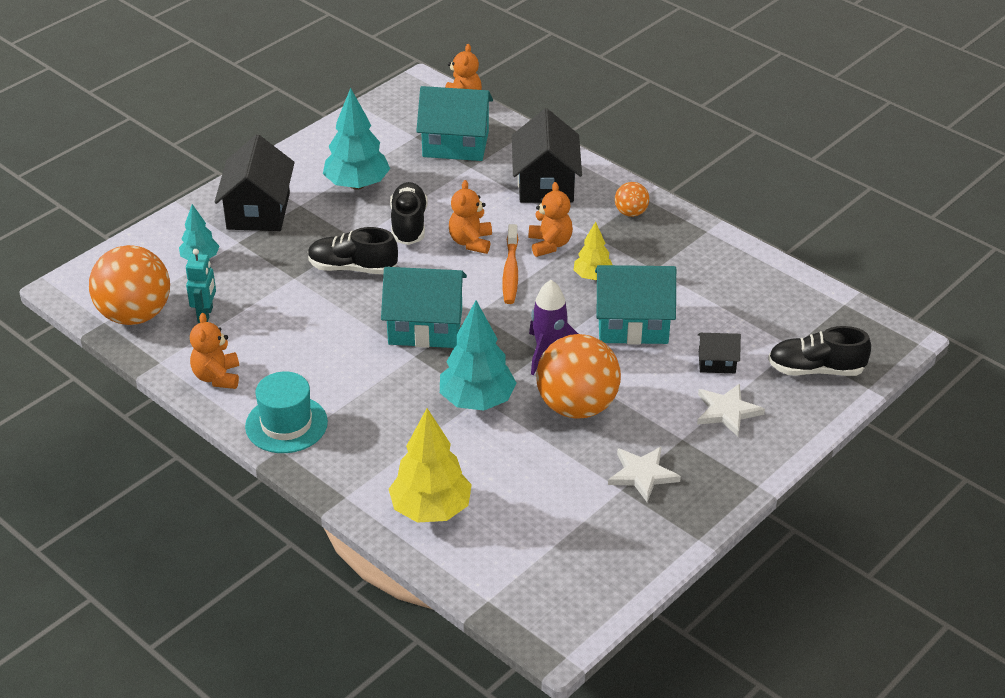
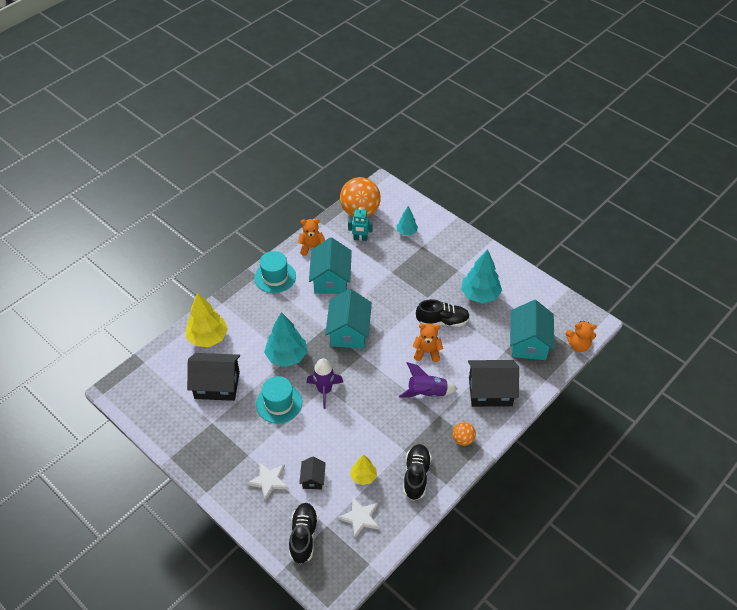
camera: 90 degrees right, 10 degrees up
(258, 211) = (450, 252): black house -> black house (217, 385)
(352, 268) = (400, 297): black shoe -> black shoe (416, 476)
(510, 271) = (399, 372): orange toothbrush -> none
(550, 244) = (427, 393): orange teddy bear -> purple rocket
(577, 406) = (279, 403): orange ball -> turquoise hat
(593, 276) = (395, 415): yellow tree -> yellow tree (363, 476)
(632, 324) = (350, 434): turquoise house -> turquoise house (331, 279)
(642, 475) = (221, 433): white star -> white star (360, 518)

